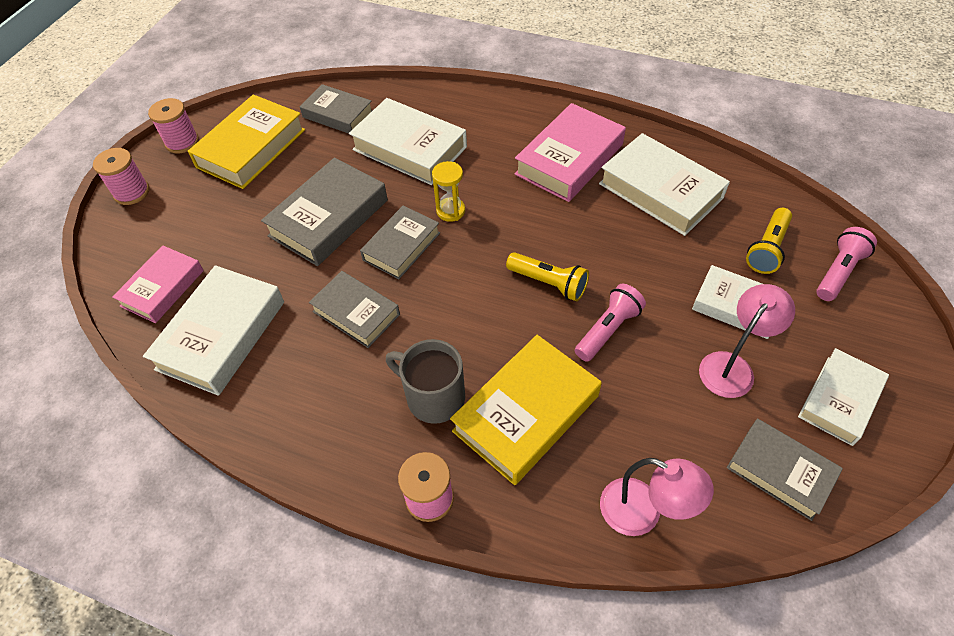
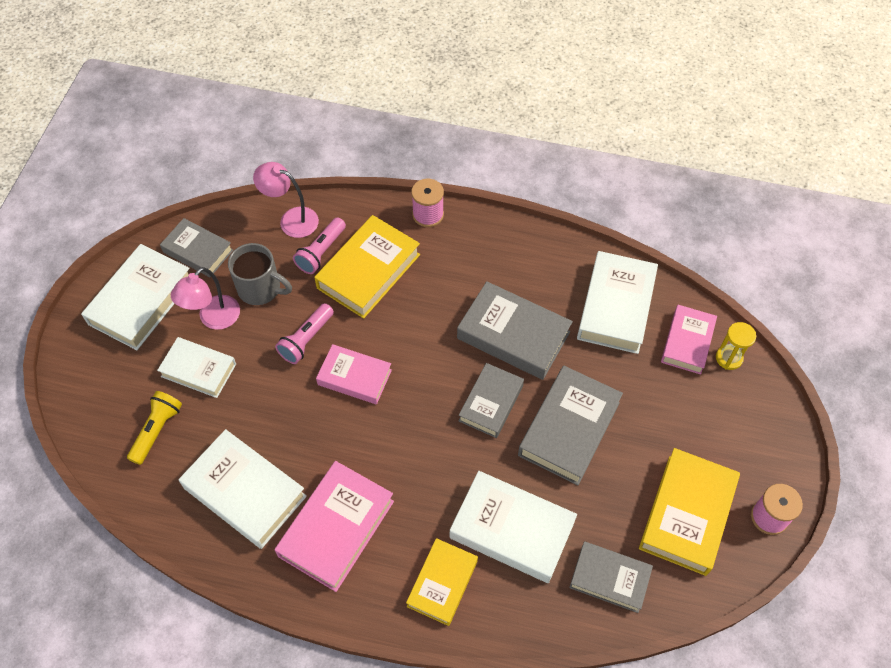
camera: 170 degrees right, 5 degrees up
(132, 192) = (780, 442): pink spool -> none
(356, 313) = (513, 335): grey book -> grey book, size x1.54
(433, 397) = (437, 276): grey mug -> grey mug (260, 289)
(450, 211) = (452, 448): yellow hourglass -> yellow hourglass (729, 358)
(478, 120) = (442, 583): none -> yellow book
(549, 283) = (354, 377): yellow flashlight -> pink book
(838, 272) = (101, 411): pink flashlight -> pink flashlight (321, 252)
(839, 400) = (141, 301): white book -> white book, size x1.54

